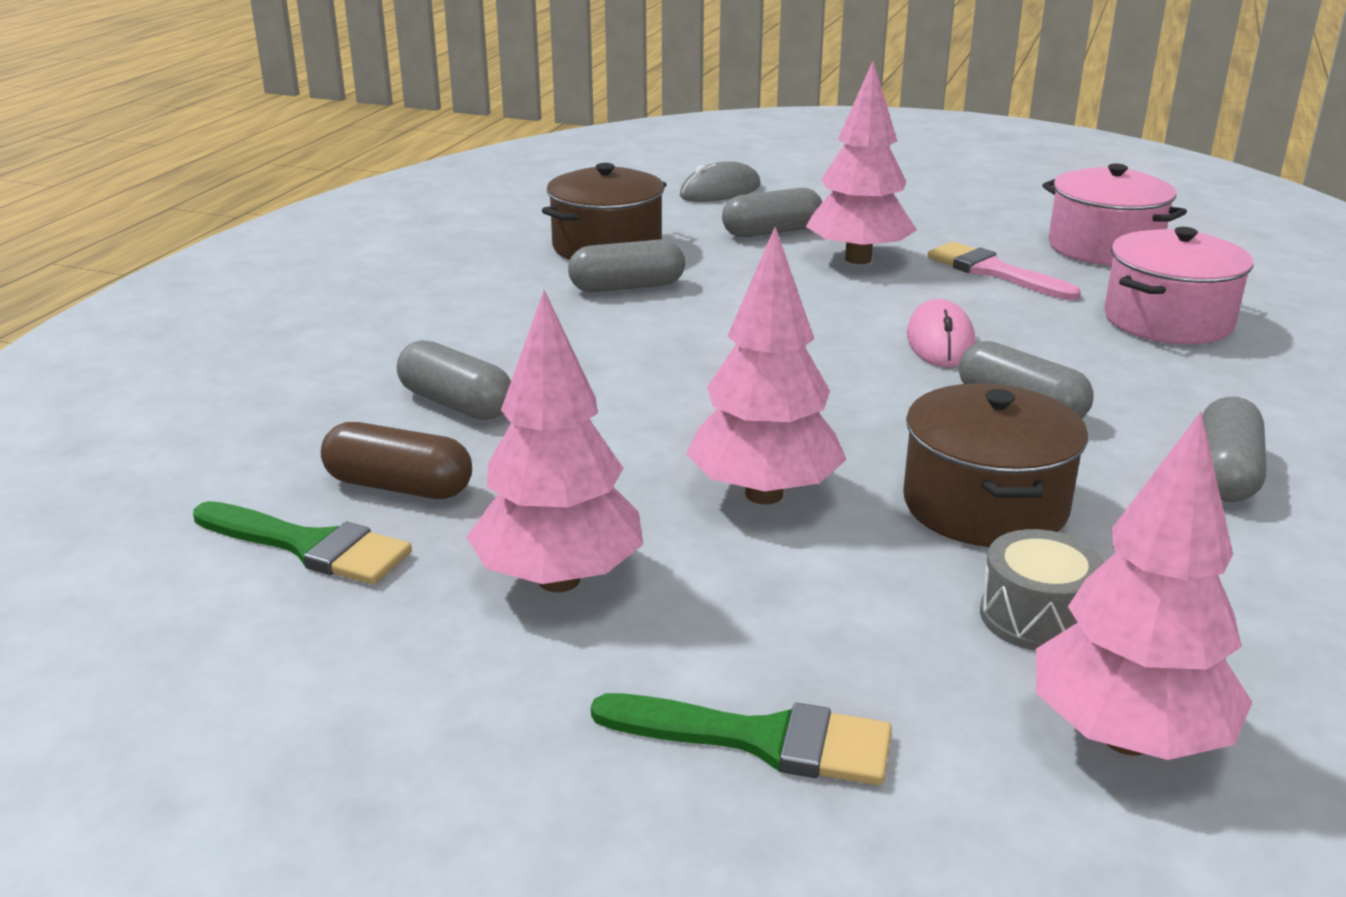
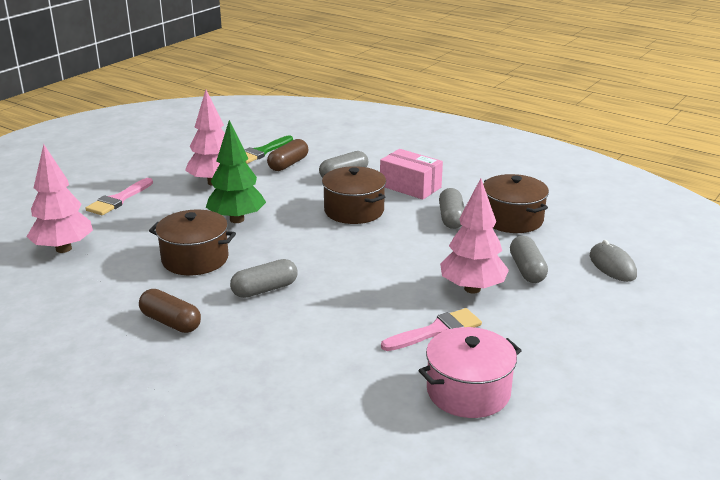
camera: 105 degrees right, 0 degrees up
(498, 330) = (410, 186): none -> pink box
(641, 370) = (354, 211): none -> brown pot
(761, 739) = (118, 200): green brush -> pink brush
(764, 494) = (237, 219): pink tree -> green tree
(940, 341) = (345, 287): pink mouse -> none
(1036, 617) = (126, 250): grey drum -> none
(1167, 320) = (335, 371): pink pot -> none
(1225, 474) = (171, 322): grey capsule -> brown capsule

